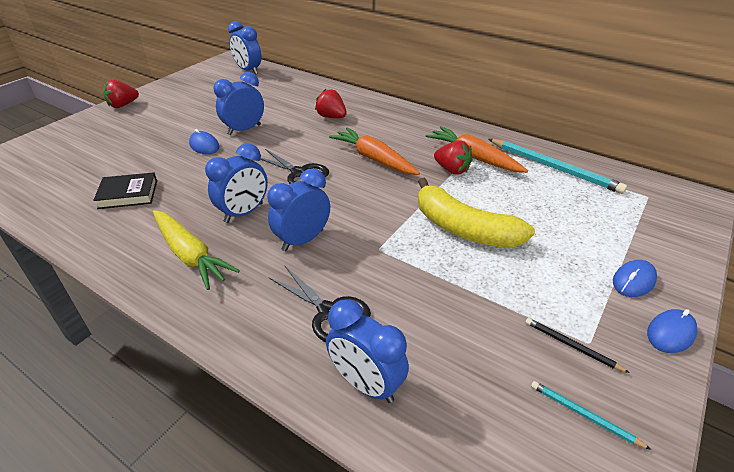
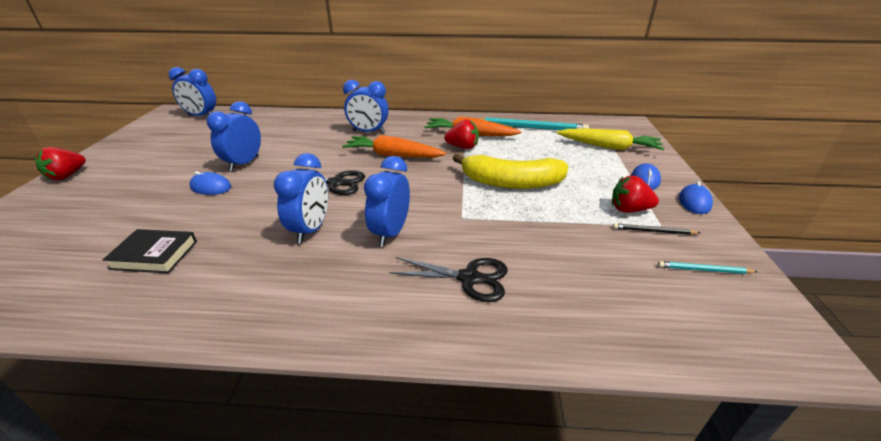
camera: 30 degrees left, 5 degrees down
(128, 194) = (155, 255): black book -> black book turned 45 degrees clockwise
(190, 255) = (287, 284): yellow carrot -> yellow carrot (609, 147)
(331, 117) = (324, 134): red strawberry -> red strawberry (629, 209)
(366, 384) = (552, 318): blue clock -> blue clock (368, 132)

